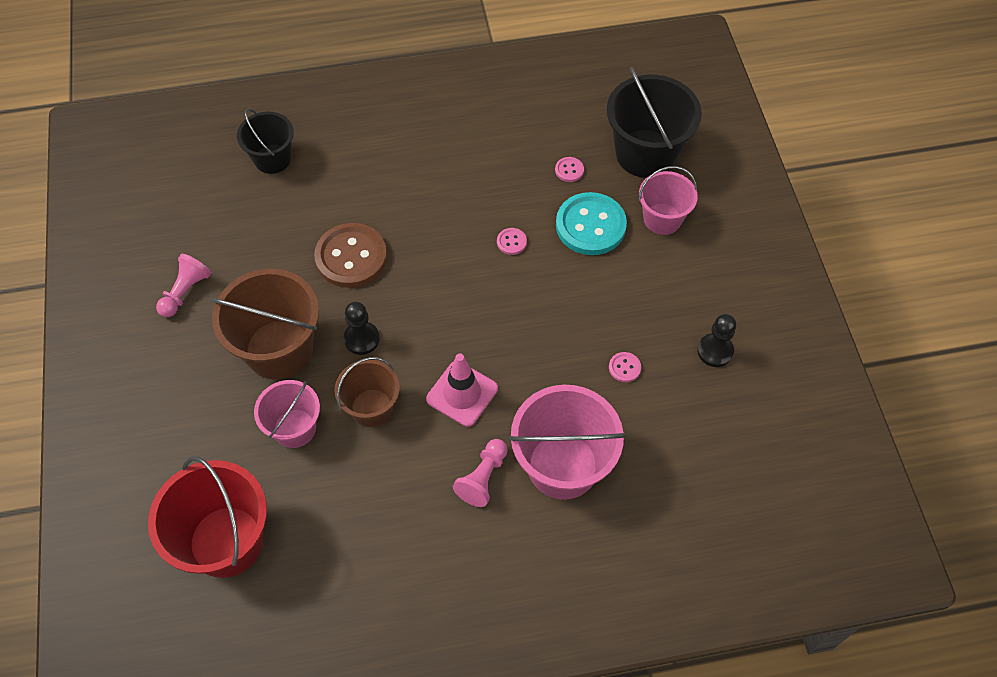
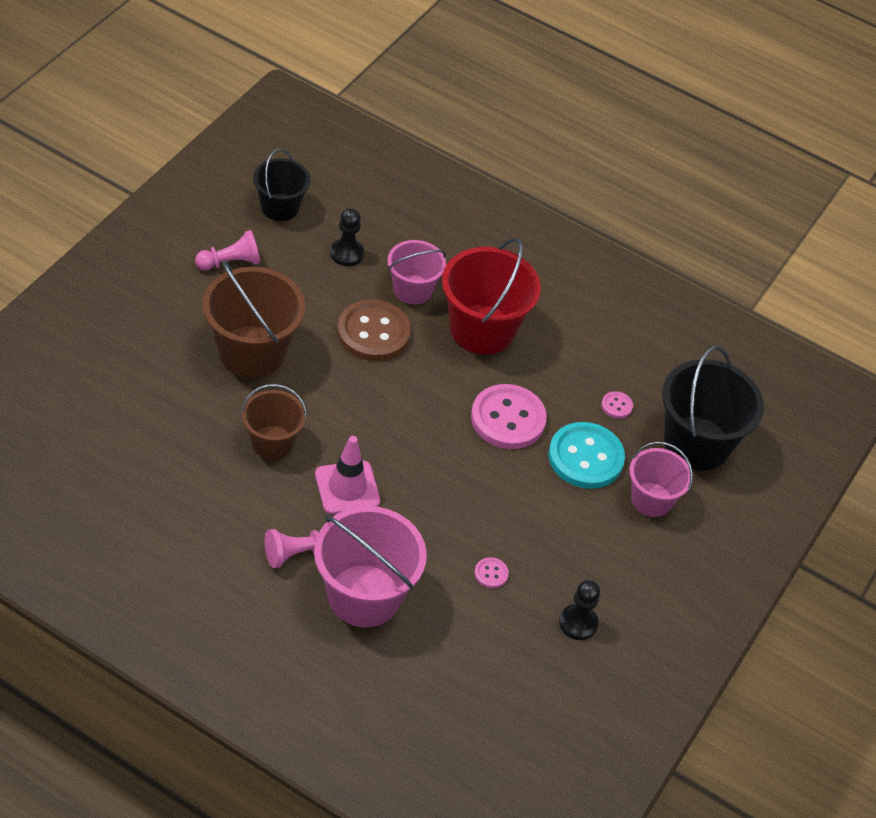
camera: 35 degrees right, 10 degrees down
(226, 541) = (80, 441): red bucket -> red bucket (482, 329)
(272, 159) = (393, 221): black bucket -> black bucket (280, 207)
(294, 428) = (204, 410): pink bucket -> pink bucket (412, 289)
(362, 339) = (317, 392): black pawn -> black pawn (346, 253)
(511, 242) = (508, 419): pink button -> pink button, size x2.36

